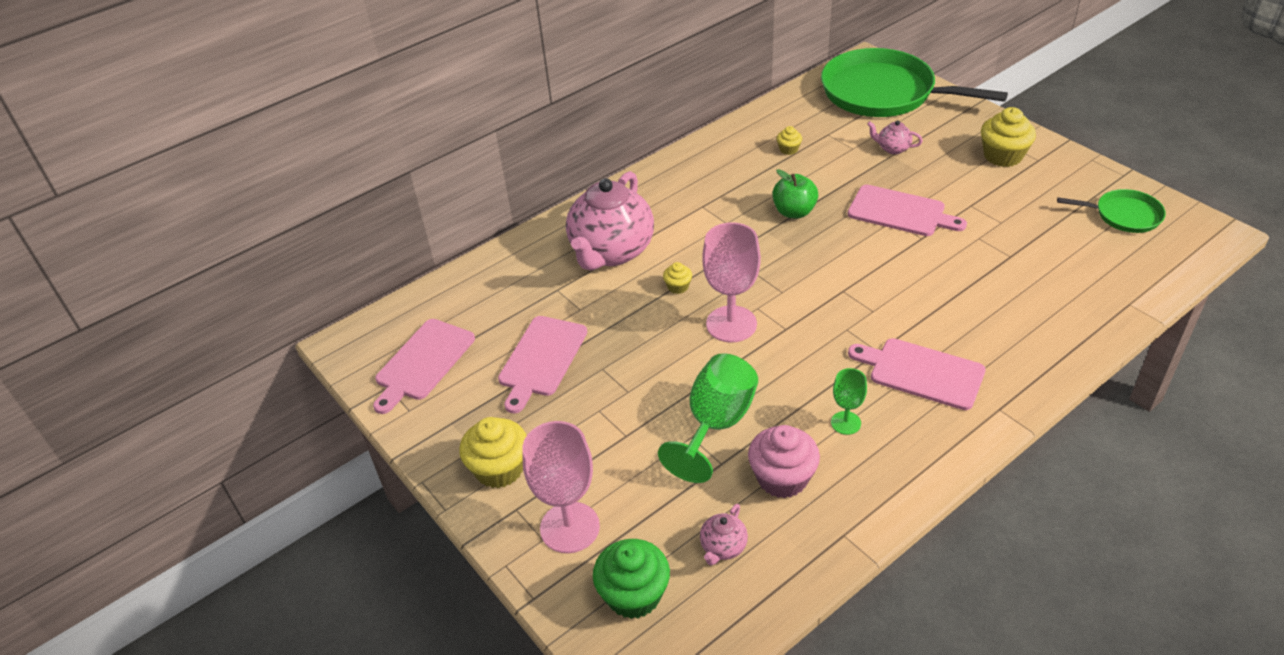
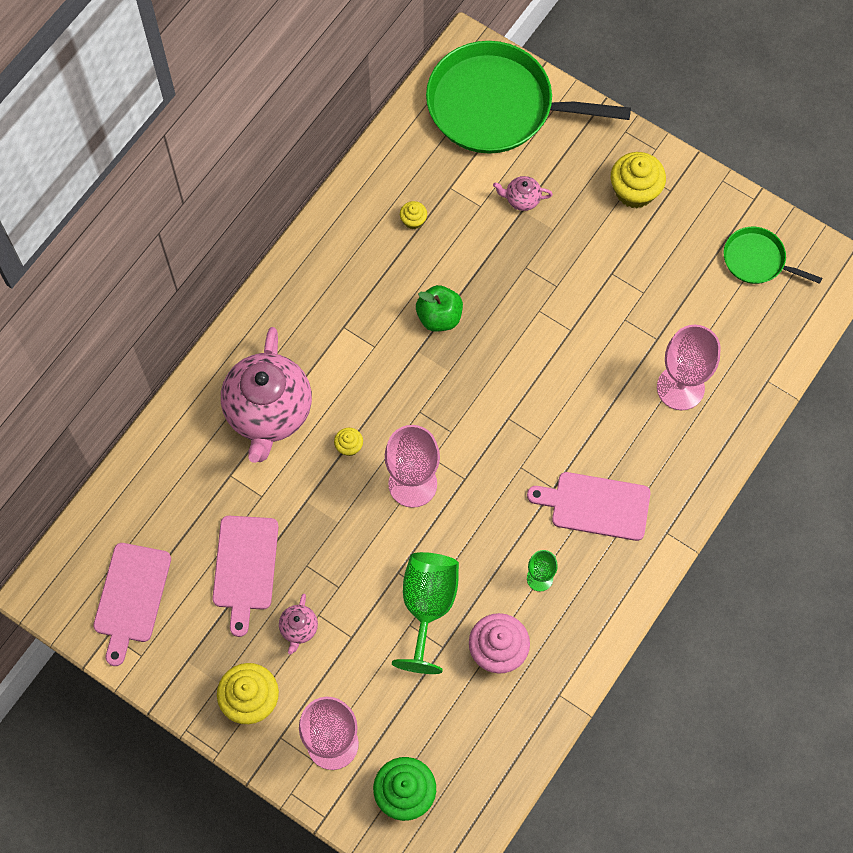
camera: 20 degrees left, 25 degrees up
(723, 547) = (465, 731): pink teapot -> pink teapot (299, 629)
(900, 212) = (545, 297): pink cutting board -> none
(1031, 295) = (680, 388): none -> pink goblet
(1124, 215) = (757, 260): green pan -> green pan turned 150 degrees counterclockwise

